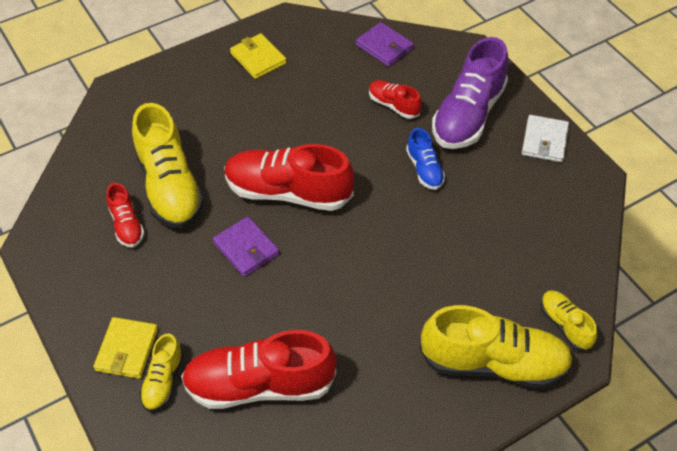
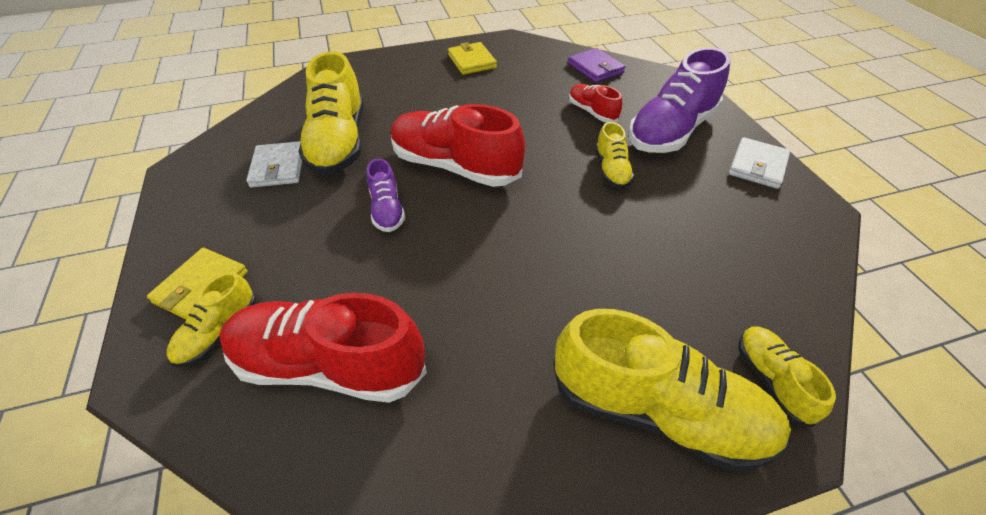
camera: 15 degrees right, 5 degrees down
(126, 225) = (278, 167): red shoe -> white wallet
(246, 248) = (387, 210): purple wallet -> purple shoe
(424, 169) = (611, 170): blue shoe -> yellow shoe

